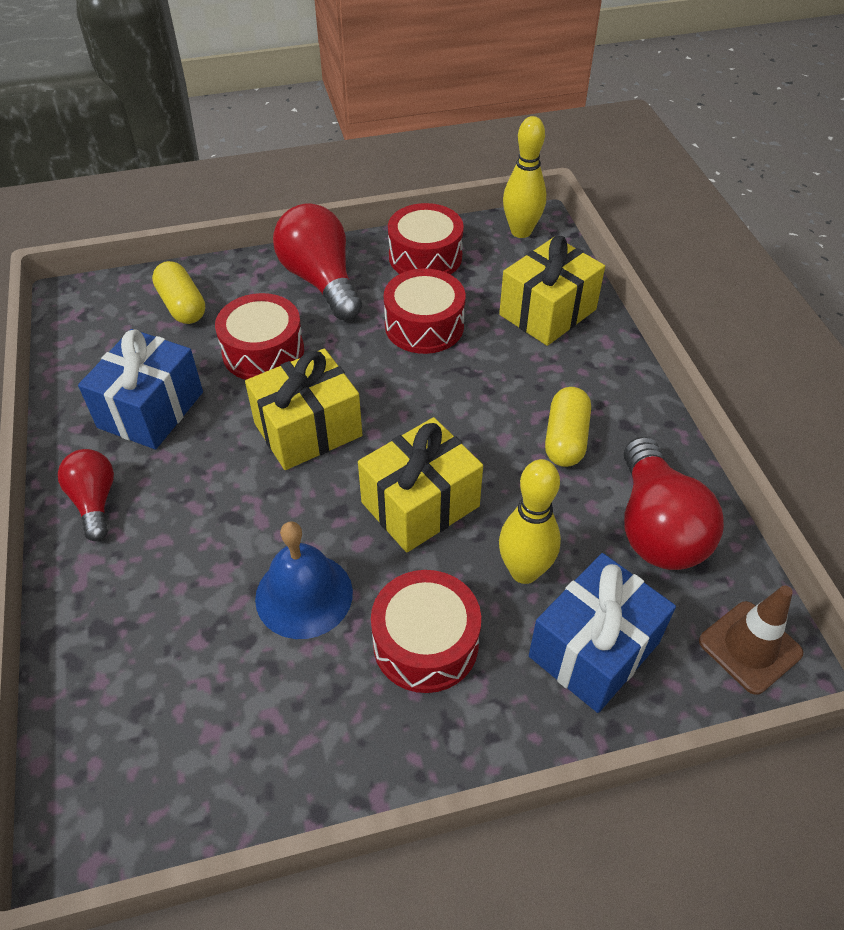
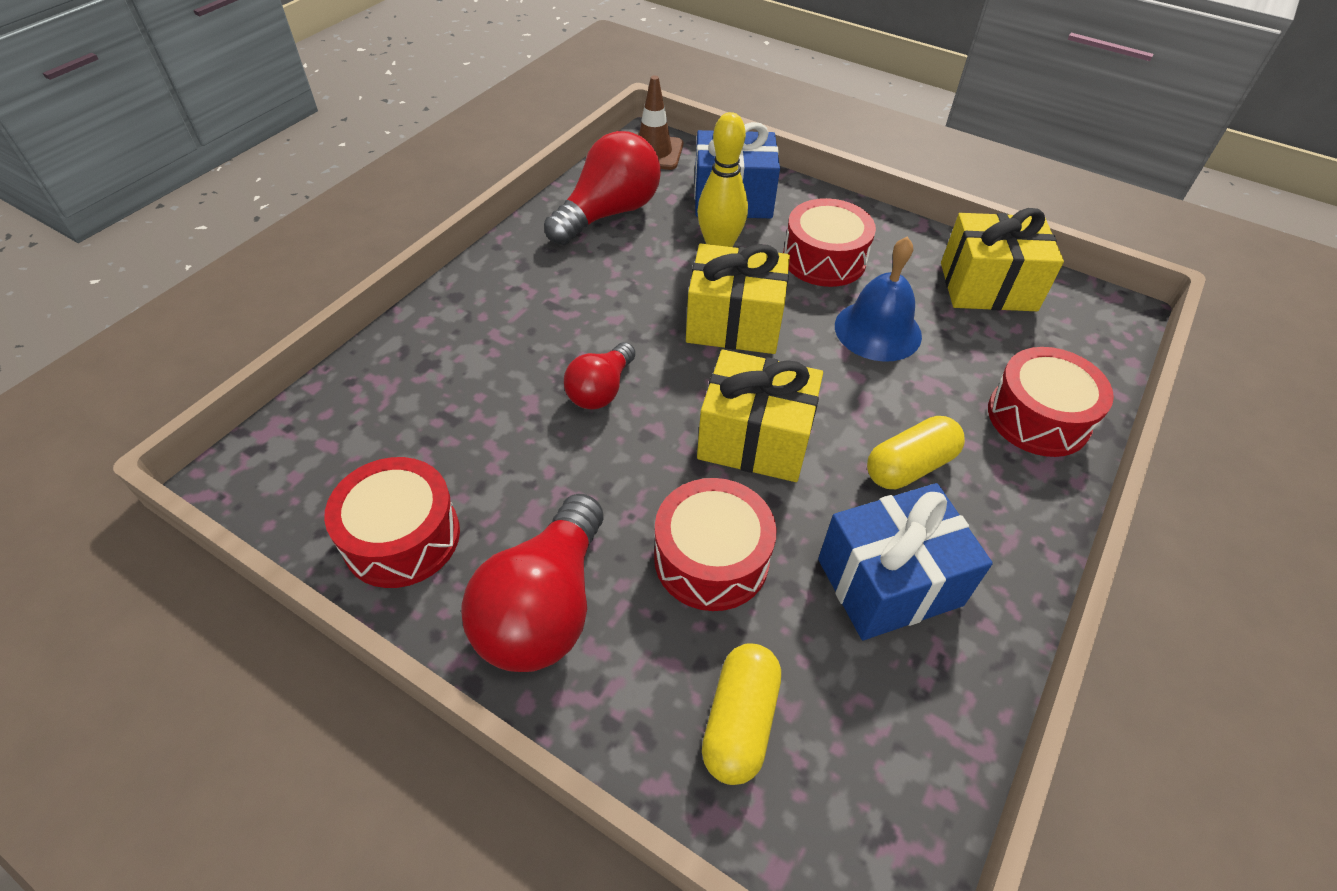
camera: 135 degrees left, 0 degrees up
(95, 501) = (1007, 519): red light bulb -> red light bulb (601, 390)
(424, 326) = (529, 454): red drum -> red drum (1038, 417)
(521, 231) = (270, 480): yellow bowling pin -> none
(547, 312) = (415, 378): yellow gift -> yellow gift (988, 287)
(565, 439) = (576, 287): yellow capsule -> yellow capsule (909, 466)

